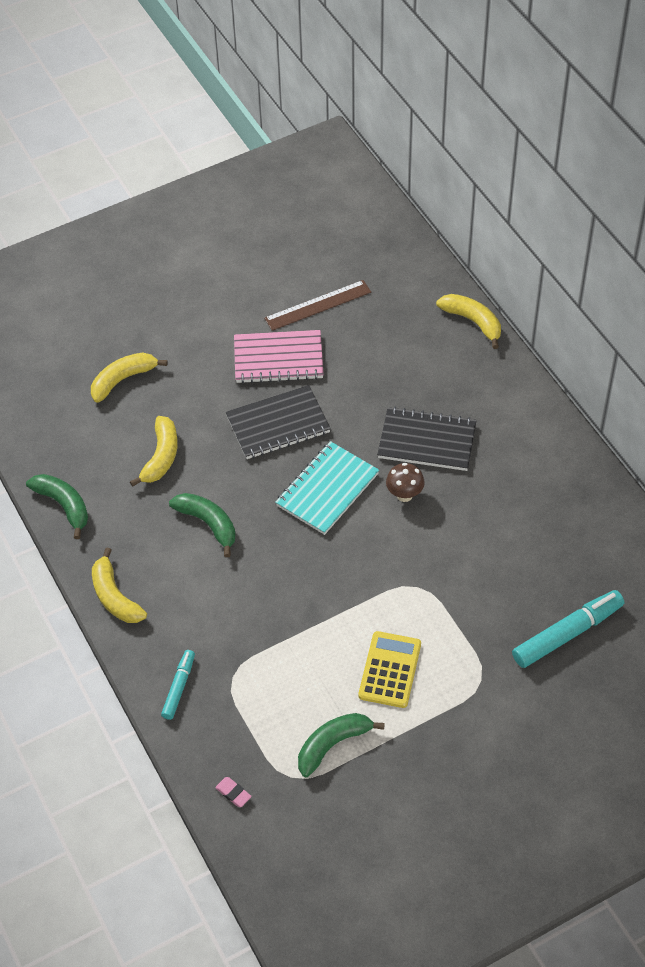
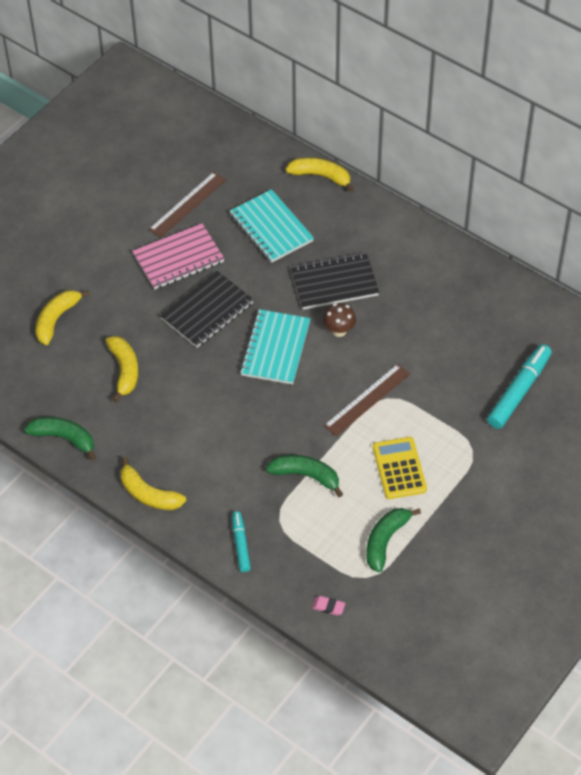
camera: 25 degrees left, 0 degrees up
(208, 524) = (193, 409): green banana -> green banana (306, 475)
(391, 359) = (271, 228): none -> turquoise notebook
(395, 581) = (367, 399): none -> brown ruler

